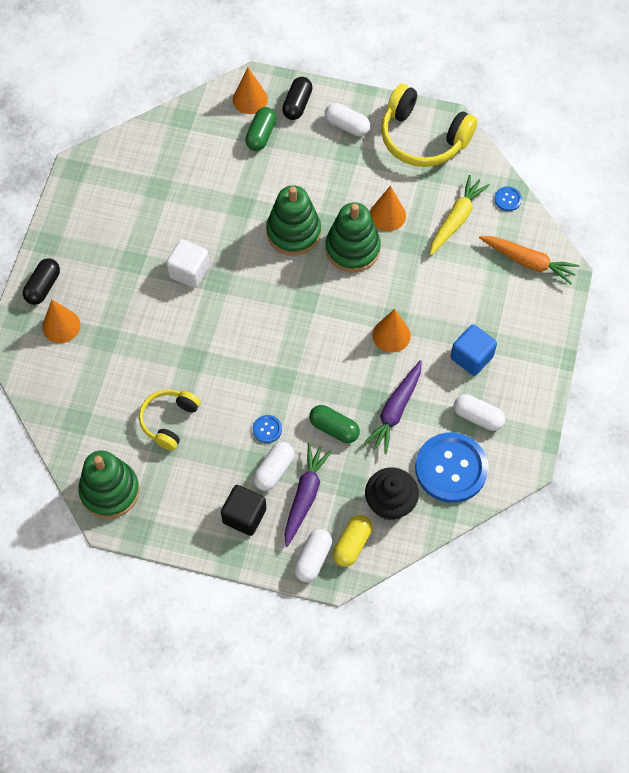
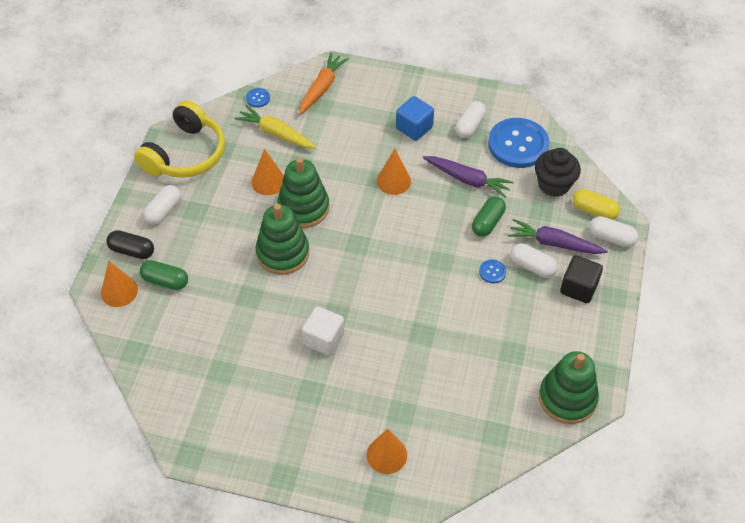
camera: 90 degrees left, 10 degrees down
(43, 287) = (339, 476): black capsule -> none
(169, 421) = (489, 351): yellow headphones -> none

